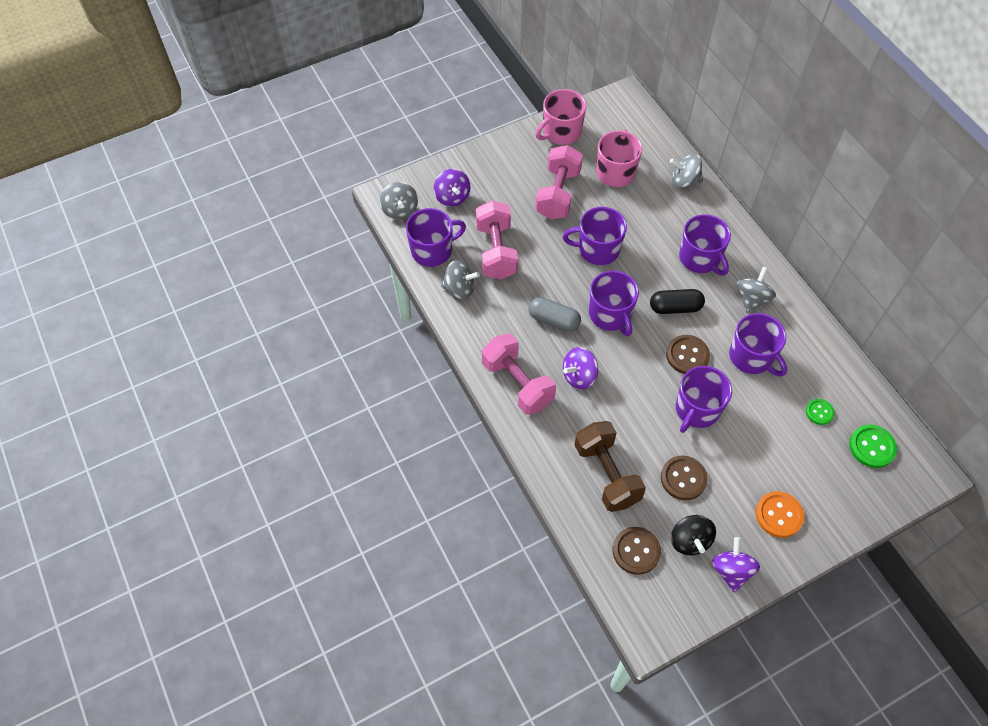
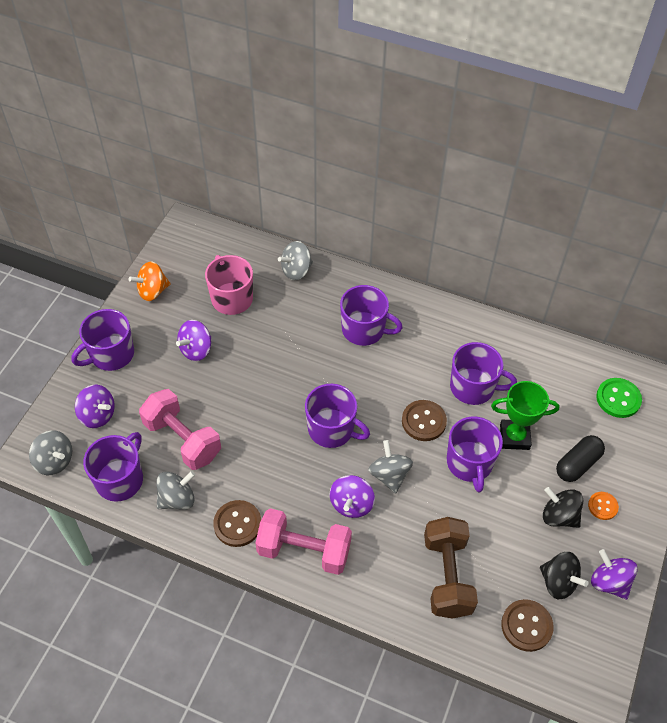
camera: 40 degrees left, 5 degrees down
(553, 320) = (287, 468): grey capsule -> none
(558, 194) = (196, 350): pink dumbbell -> purple spinning top
(561, 132) = (152, 291): pink mug -> orange spinning top
(597, 249) = (273, 378): purple mug -> purple mug (111, 354)
(606, 474) = (447, 576): brown dumbbell -> brown dumbbell turned 60 degrees clockwise
(675, 307) = (379, 386): black capsule -> black capsule (577, 464)
(683, 478) = (509, 531): brown button -> brown button (237, 524)
(734, 496) = (559, 516): none -> black spinning top
(752, 299) = (433, 337): grey spinning top -> grey spinning top (389, 475)
(752, 415) = (514, 437): none -> green trophy
(778, 515) = (602, 506): orange button -> orange button, size x0.62
(819, 412) = (559, 397): green button -> none

